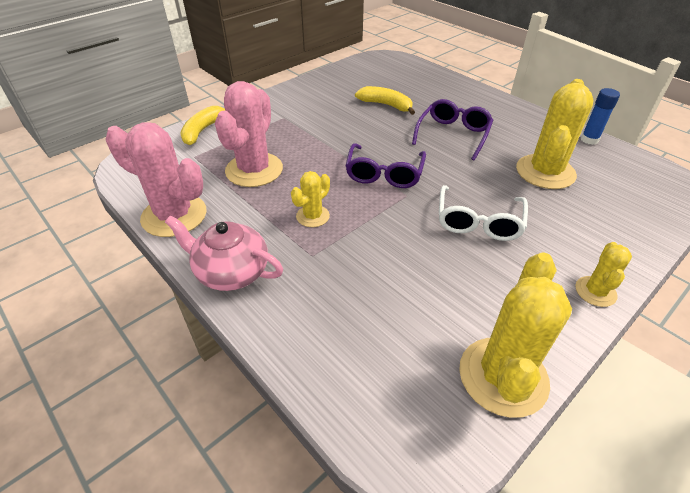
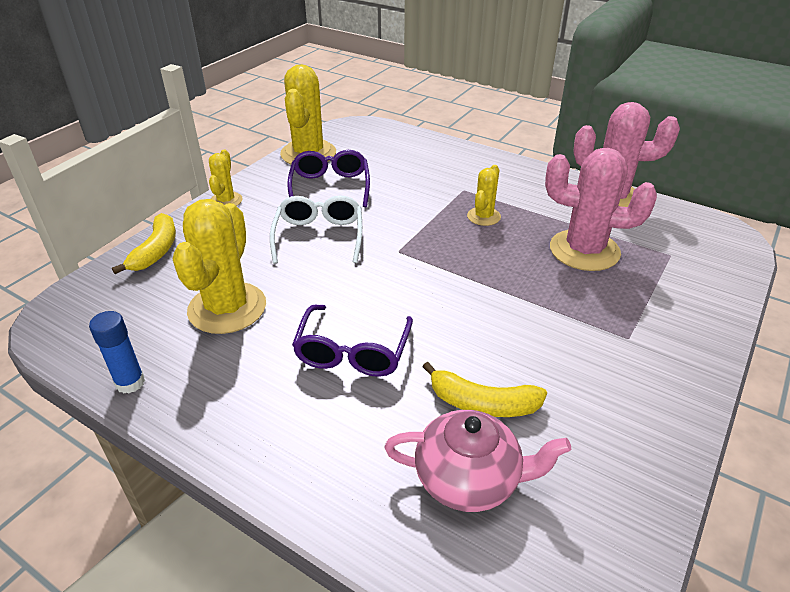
camera: 165 degrees right, 5 degrees down
(203, 130) = (711, 293): yellow banana -> yellow banana (156, 251)
(231, 272) = (517, 172): pink teapot -> pink teapot (469, 479)
(254, 170) = (584, 250): pink cactus -> pink cactus turned 75 degrees counterclockwise
(384, 173) = (432, 271): purple glasses -> purple glasses (330, 187)

